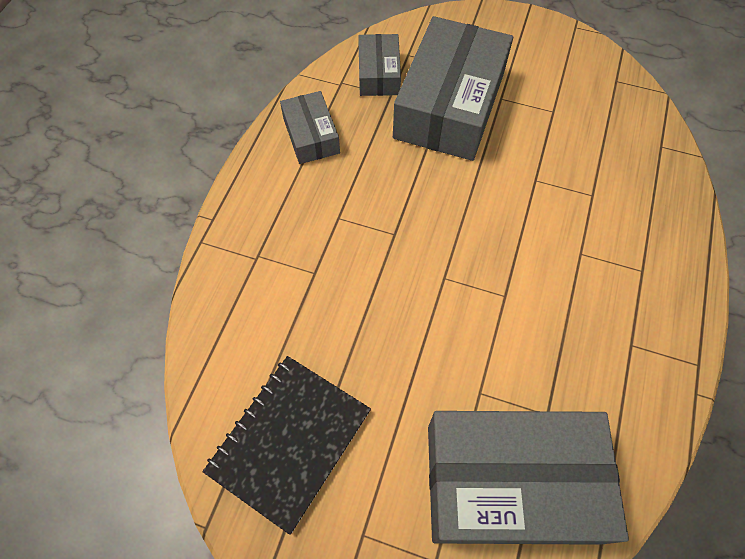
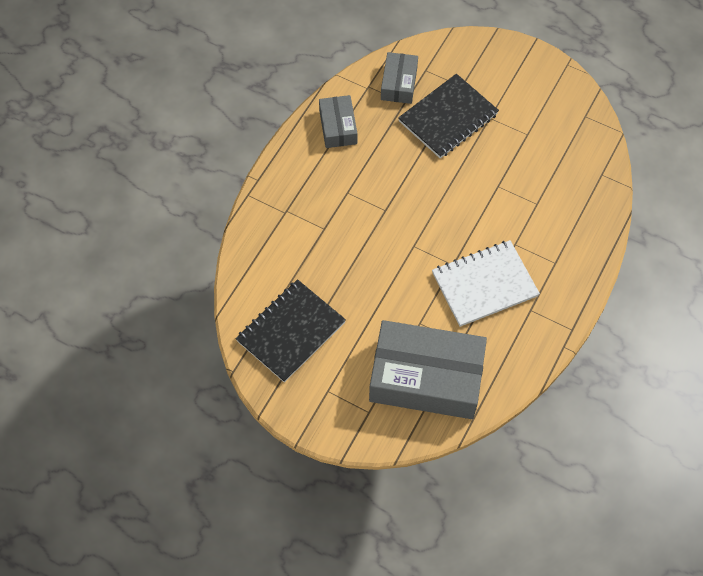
camera: 10 degrees right, 0 degrees up
(449, 105) = (448, 118): grey box -> black notebook
(556, 318) = (484, 284): none -> white notebook

